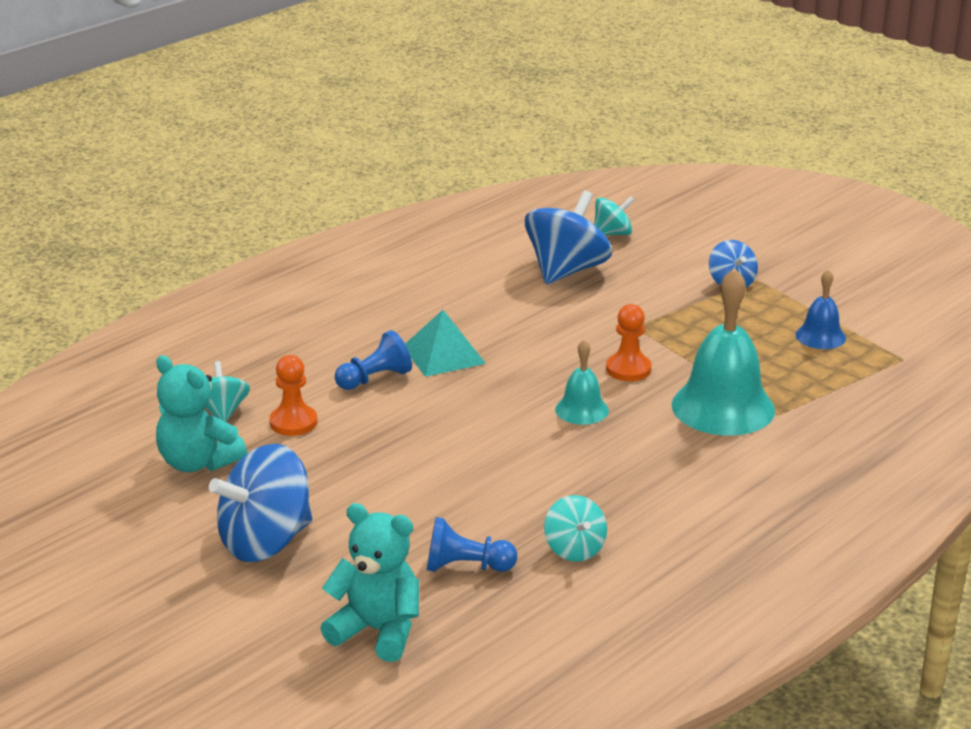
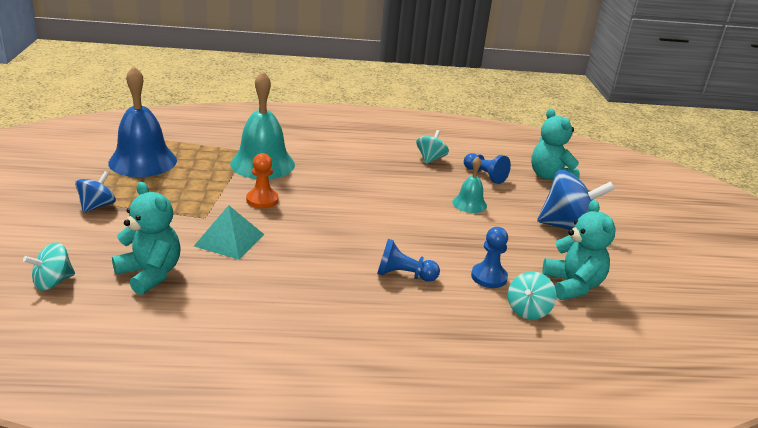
camera: 140 degrees left, 0 degrees up
(293, 422) = (489, 277): orange pawn -> blue pawn
(443, 354) = (339, 265): turquoise pyramid -> turquoise pyramid (229, 240)
(566, 270) = (150, 274): blue spinning top -> turquoise teddy bear
(582, 410) = (325, 197): turquoise bell -> turquoise bell (469, 204)
(612, 234) = (53, 282): turquoise spinning top -> turquoise spinning top turned 60 degrees counterclockwise
(820, 336) = (143, 161): blue bell -> blue bell, size x1.93

